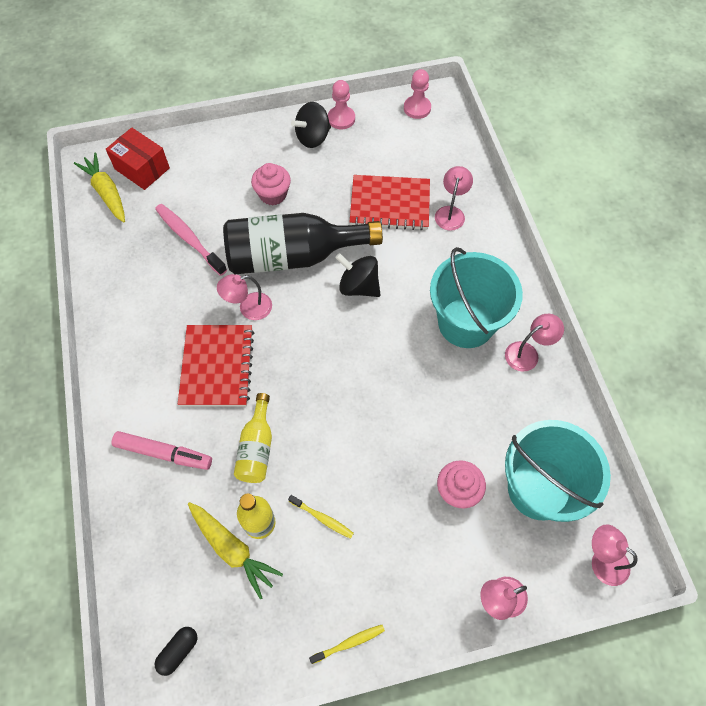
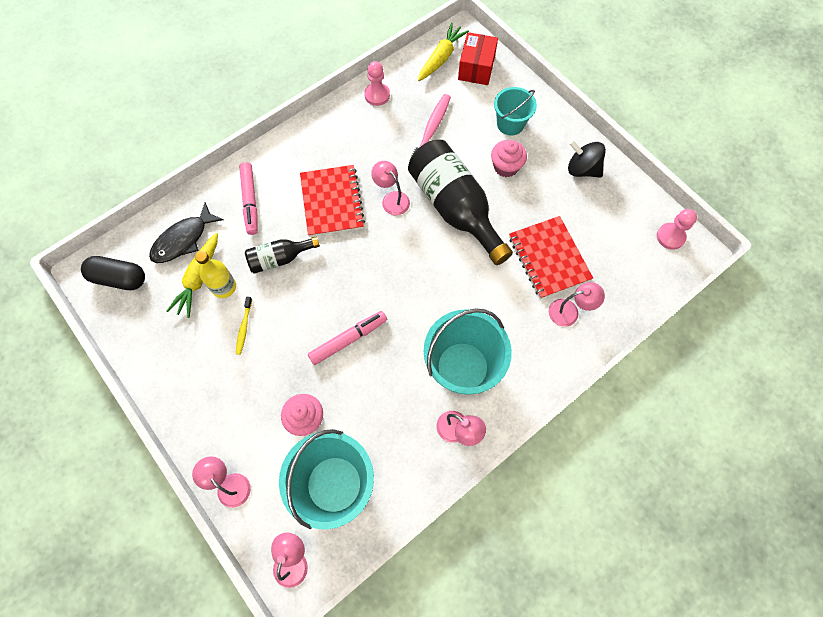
camera: 65 degrees right, 5 degrees up
(169, 550) = (183, 240): none -> black fish
(178, 651) = (119, 278): black capsule -> black capsule, size x1.70
(217, 367) = (332, 202): red notebook -> red notebook turned 75 degrees counterclockwise
(227, 170) = (510, 124): none -> turquoise bucket
(257, 448) = (280, 259): yellow bottle -> black bottle
(341, 119) = (617, 181): pink pawn -> pink pawn (377, 95)
(349, 643) = (160, 386): yellow toothbrush -> none
(358, 286) = (453, 268): black spinning top -> none
(388, 414) = (348, 339): none -> pink marker

